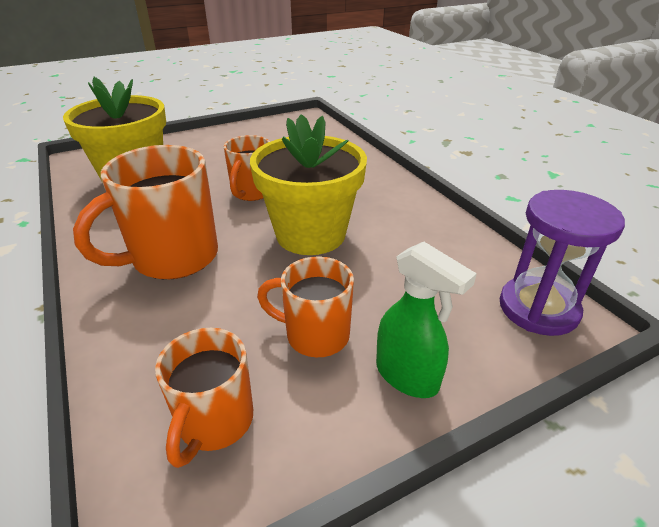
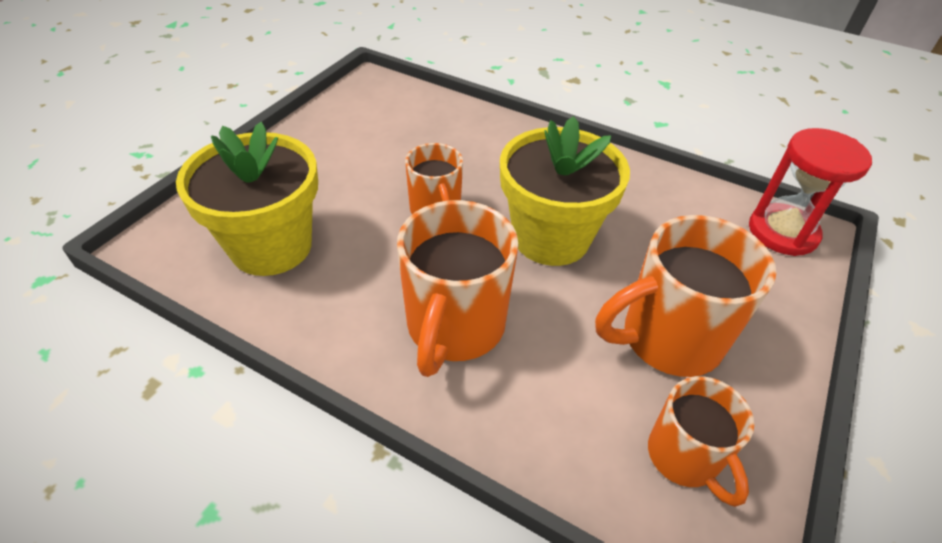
camera: 35 degrees left, 10 degrees up
(315, 335) = (667, 339): orange mug -> orange mug, size x1.62
(407, 376) = (763, 337): green spray bottle -> none
(538, 308) = (782, 232): purple hourglass -> red hourglass

